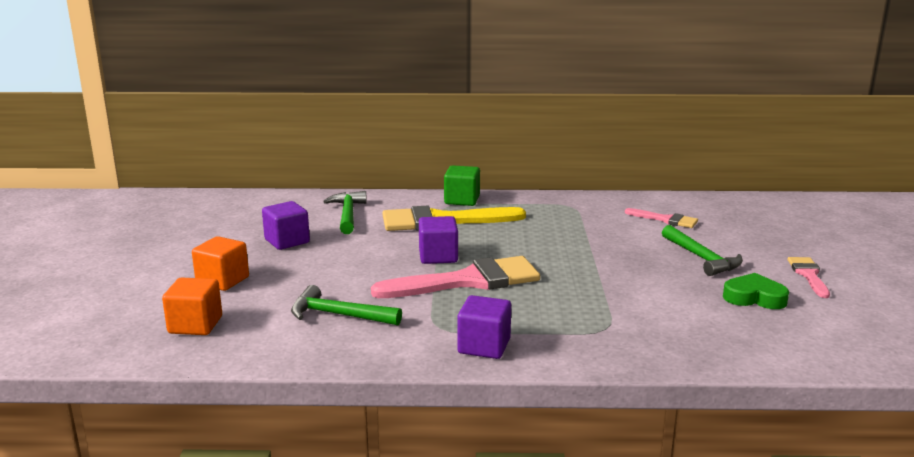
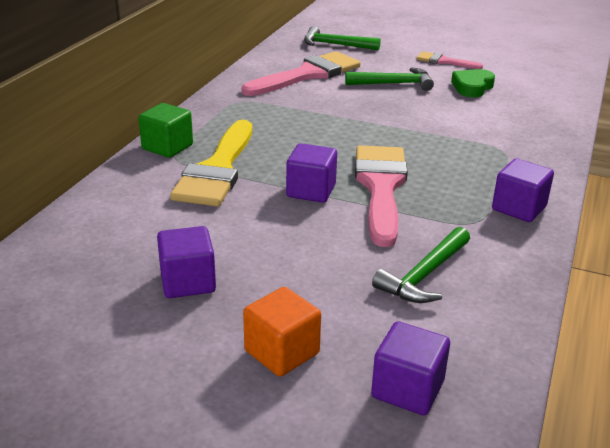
camera: 70 degrees left, 10 degrees up
(195, 325) = (407, 389): orange cube -> purple cube
(347, 214) = (138, 223): green hammer -> green hammer (335, 45)
(666, 220) = (307, 74): pink brush -> pink brush, size x1.98

